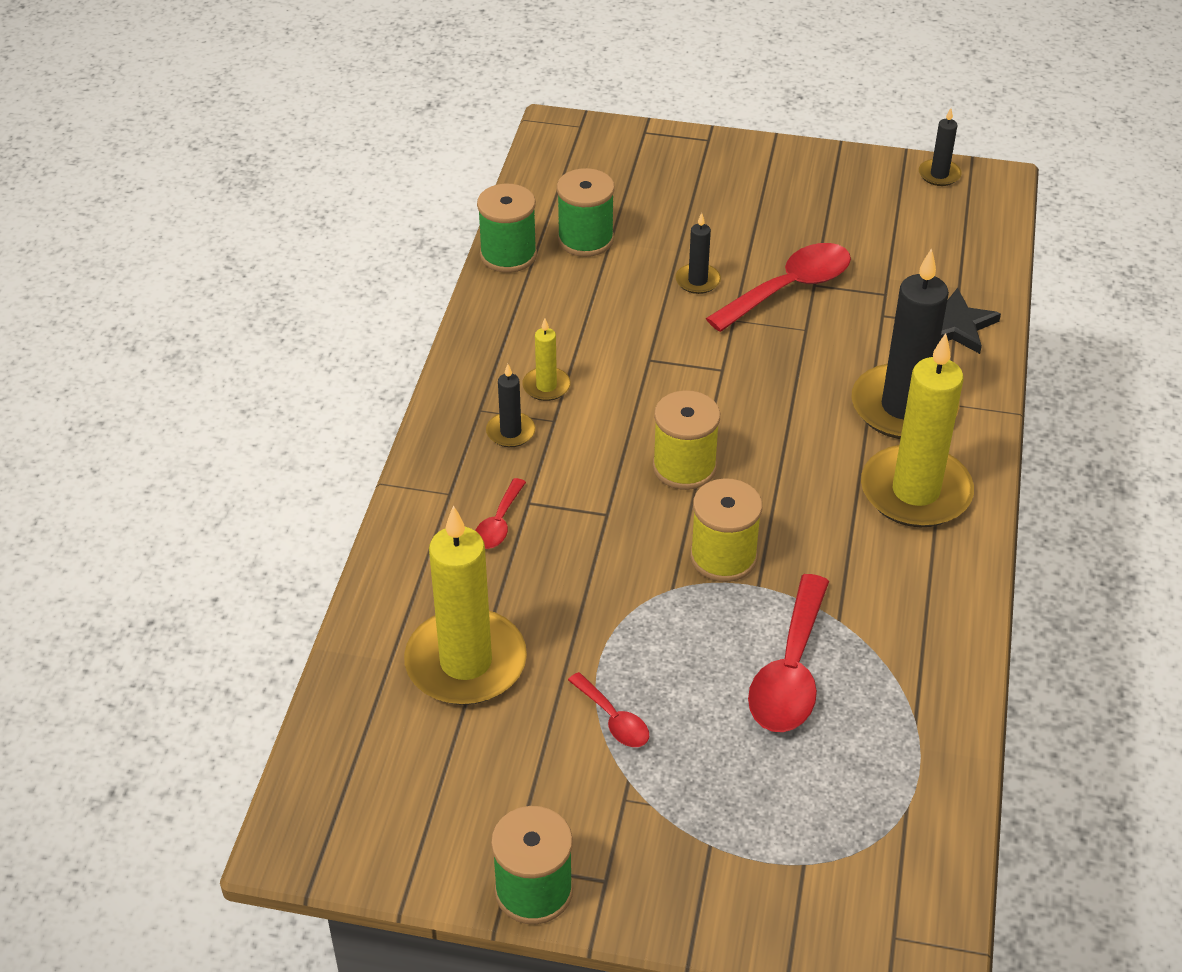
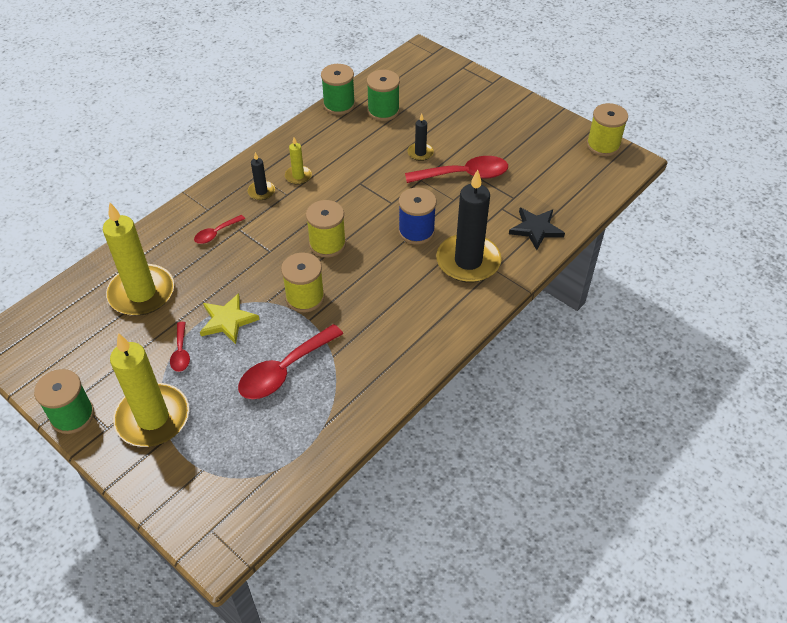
camera: 30 degrees right, 5 degrees up
(640, 641) = (228, 320): none -> yellow star
(795, 395) = (416, 231): none -> blue spool
(915, 491) = (433, 308): yellow candle -> yellow candle (153, 418)
(939, 175) = (603, 145): black candle -> yellow spool

